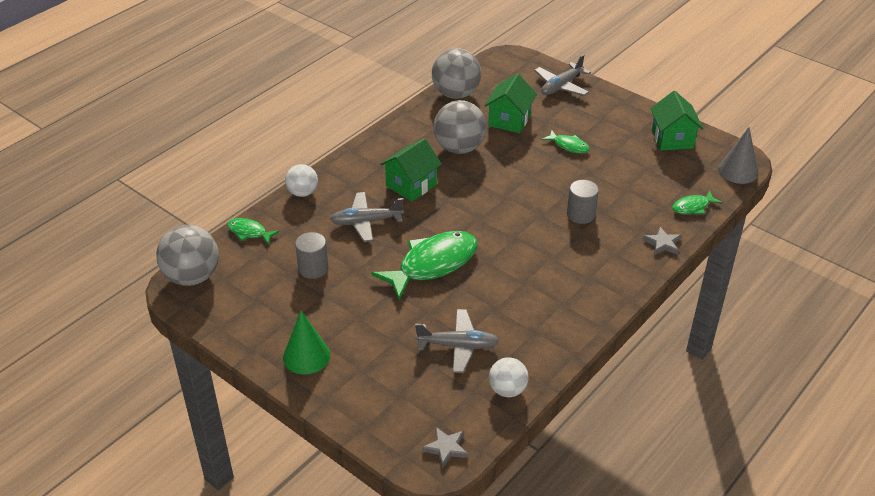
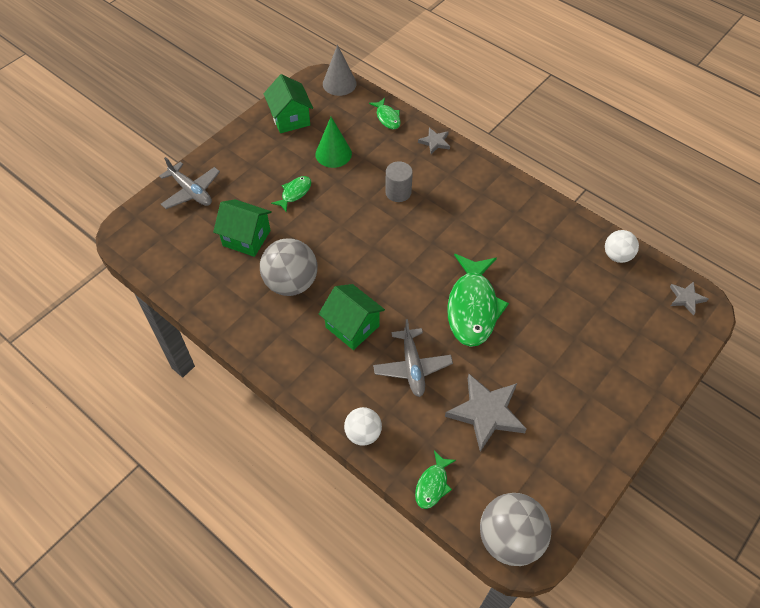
camera: 90 degrees left, 15 degrees up
(306, 356) = (606, 410): green cone -> green cone (333, 154)
(313, 268) = (486, 413): grey cylinder -> grey star
(433, 264) = (472, 307): green fish -> green fish turned 135 degrees counterclockwise
(456, 94) = (190, 284): grey ball -> none
(458, 346) = (574, 289): grey plane -> none
(672, 139) = (290, 118): green house -> green house turned 75 degrees clockwise

